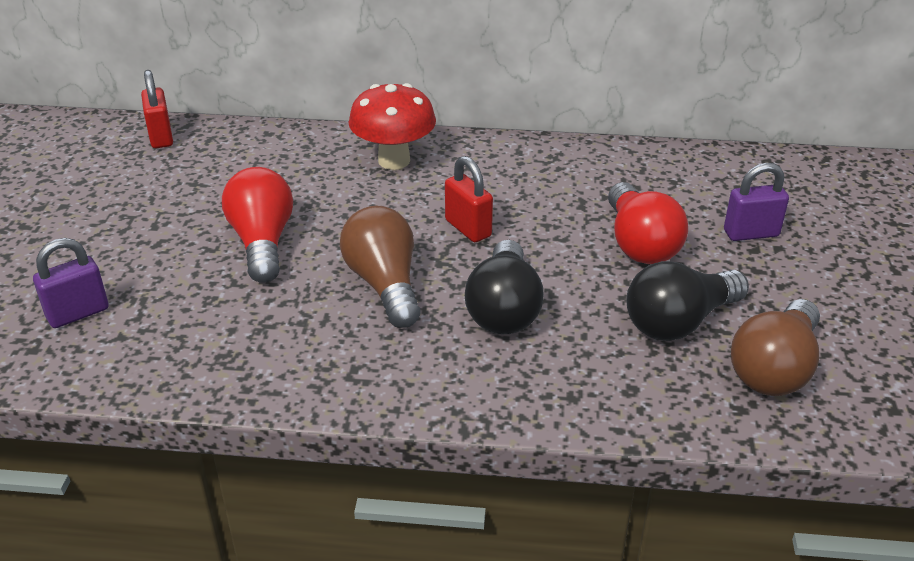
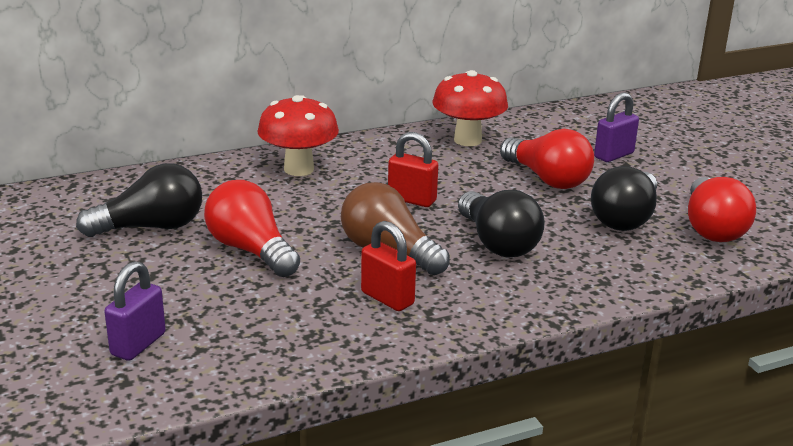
camera: 30 degrees left, 10 degrees down
(161, 137) = (58, 198): red padlock -> red padlock (387, 298)
(204, 190) = (151, 227): none -> black light bulb
(599, 169) = (467, 140): none -> red mushroom
(775, 368) = (712, 228): brown light bulb -> red light bulb

